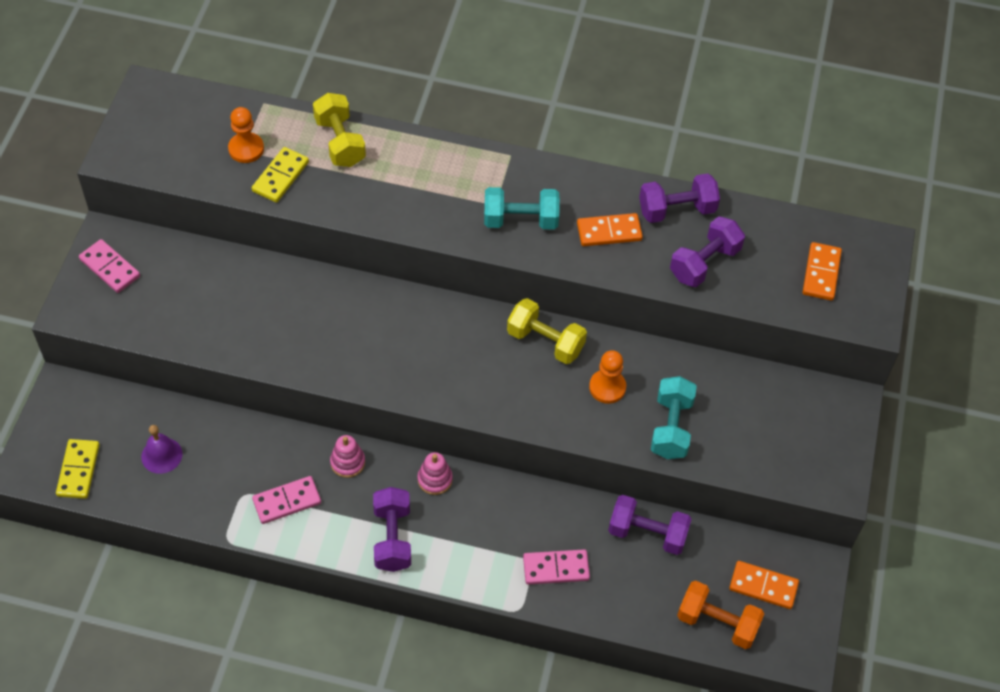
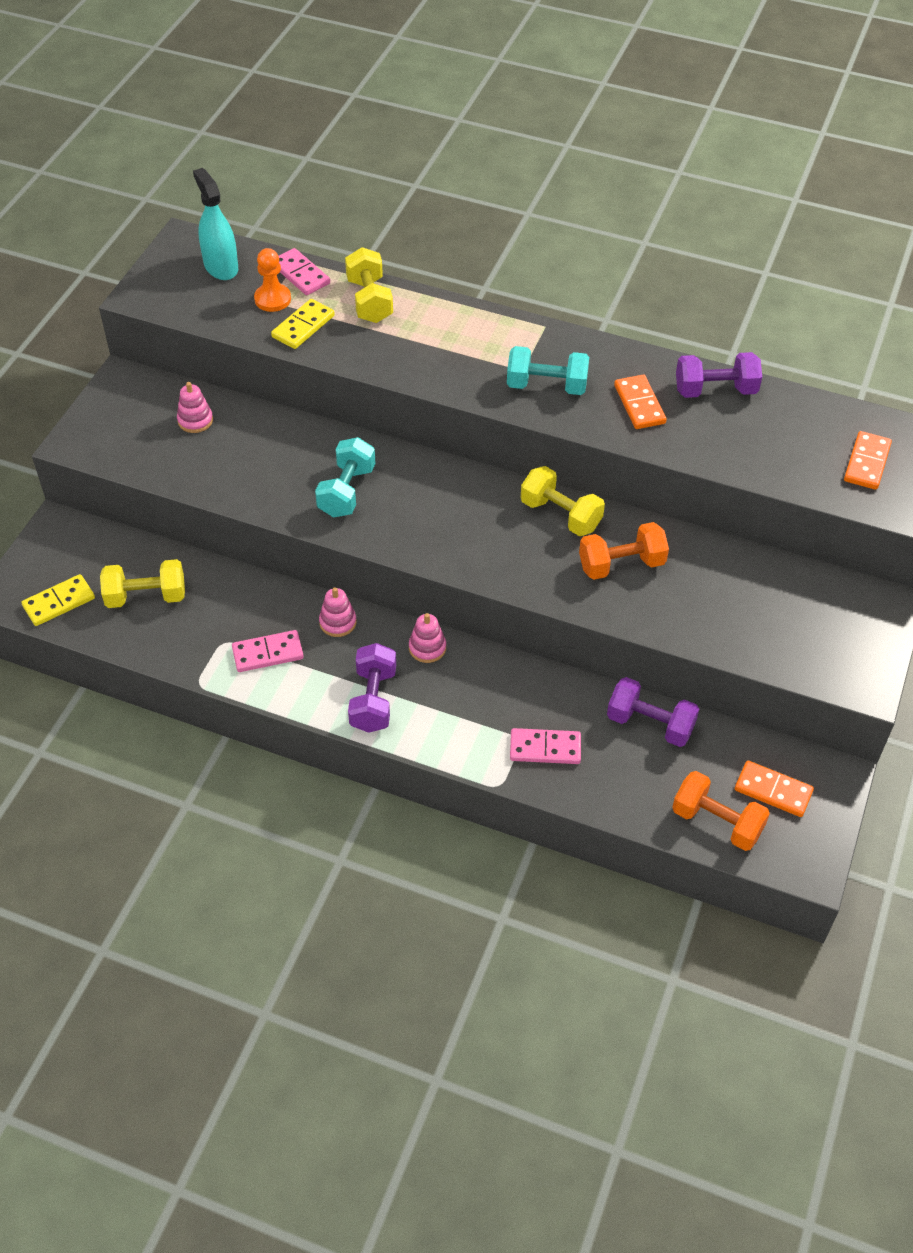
camera: 10 degrees right, 5 degrees down
(78, 470) = (59, 602): yellow domino -> yellow domino turned 45 degrees clockwise
(110, 268) = (121, 407): pink domino -> pink domino (300, 274)
(161, 455) = (146, 596): purple bell -> yellow dumbbell
(185, 275) = (195, 420): none -> pink stacking toy
(189, 117) = (221, 267): none -> turquoise spray bottle
(607, 387) = (621, 564): orange pawn -> orange dumbbell
(609, 232) = (639, 404): orange domino -> orange domino turned 75 degrees clockwise
(671, 427) = (686, 610): turquoise dumbbell -> turquoise dumbbell (346, 491)
(704, 263) = (739, 442): purple dumbbell -> none

